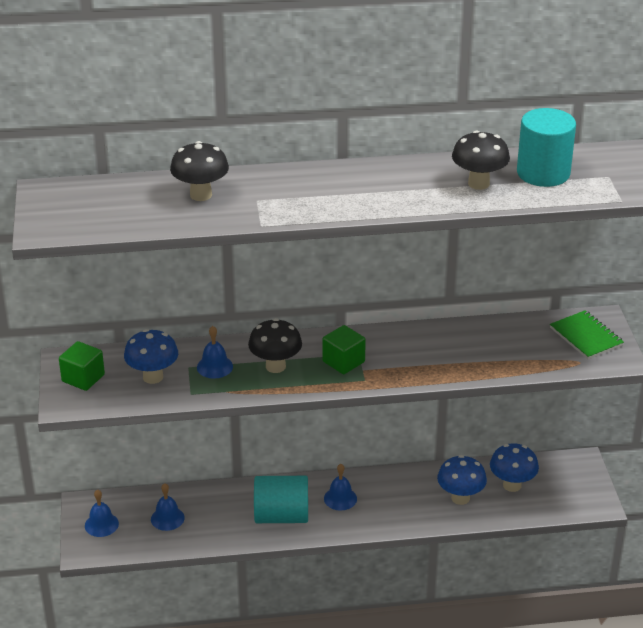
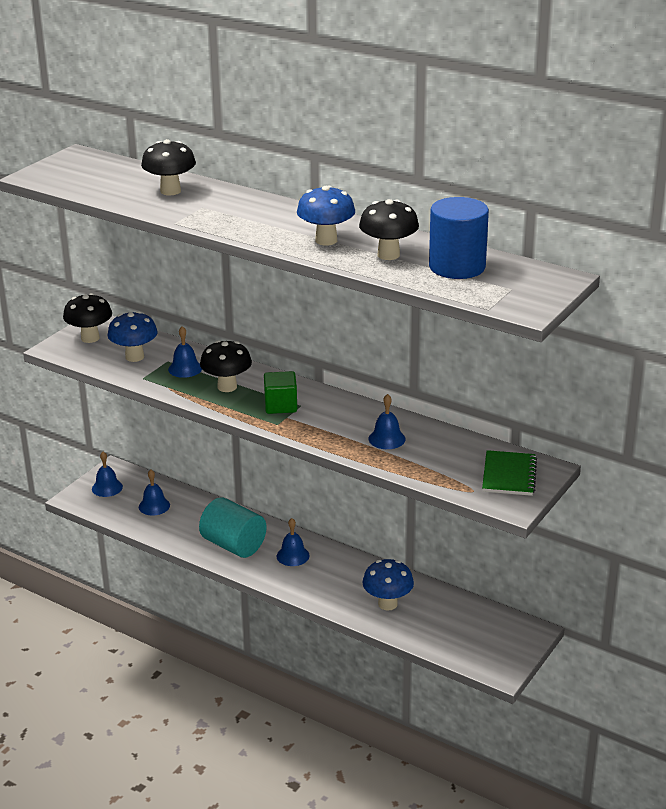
camera: 40 degrees right, 5 degrees down
(83, 378) = (90, 338): green cube -> black mushroom
(463, 350) = (387, 439): none -> blue bell
(512, 485) = (444, 617): blue mushroom -> blue mushroom (326, 240)
(543, 173) = (457, 267): turquoise cylinder -> blue cylinder

